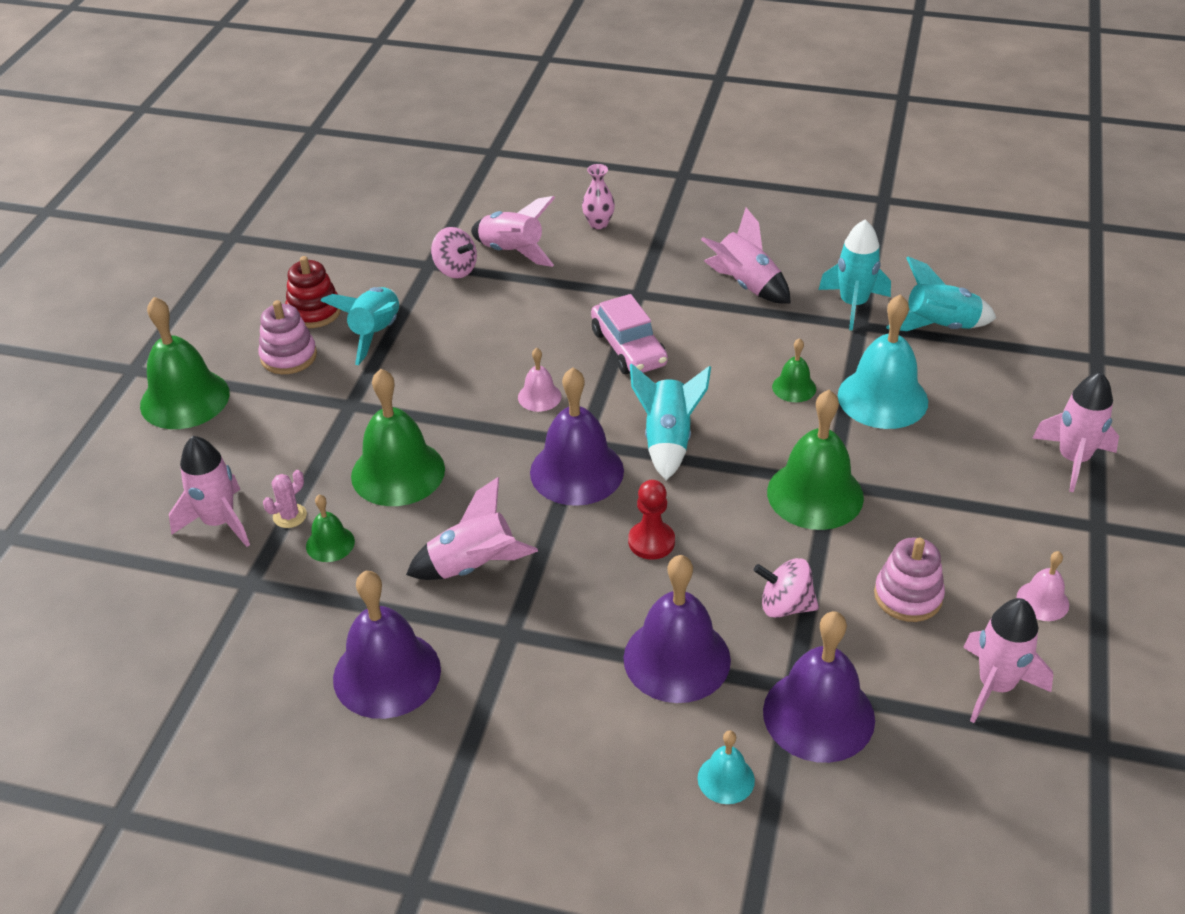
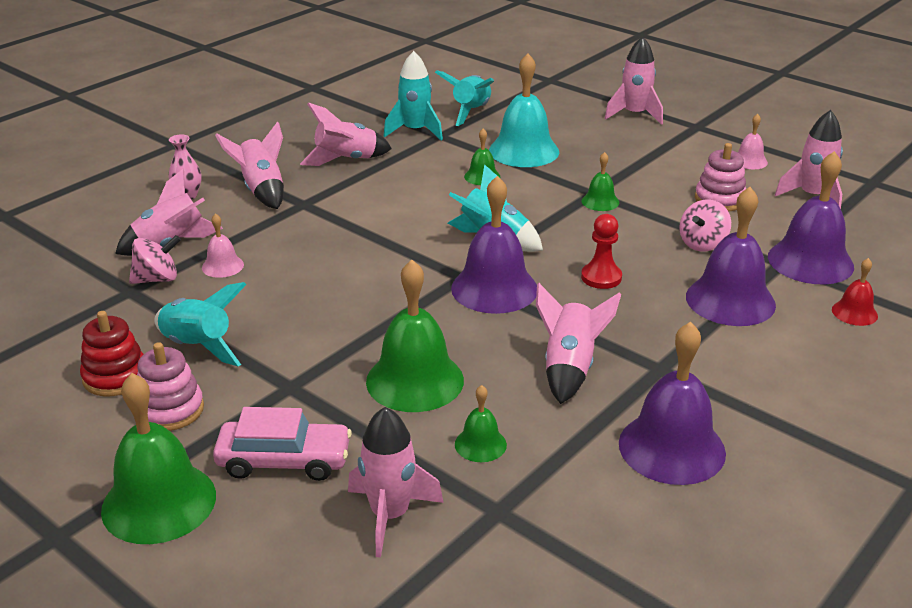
camera: 65 degrees left, 10 degrees down
(290, 516) = (420, 462): pink cactus -> none
(539, 396) = (385, 282): pink bell -> pink bell (222, 266)
(628, 348) = (367, 226): pink car -> pink car (284, 461)
(642, 260) = (262, 190): none -> pink rocket
(726, 779) = (854, 312): turquoise bell -> red bell
(815, 494) = (600, 201): green bell -> green bell, size x0.49

